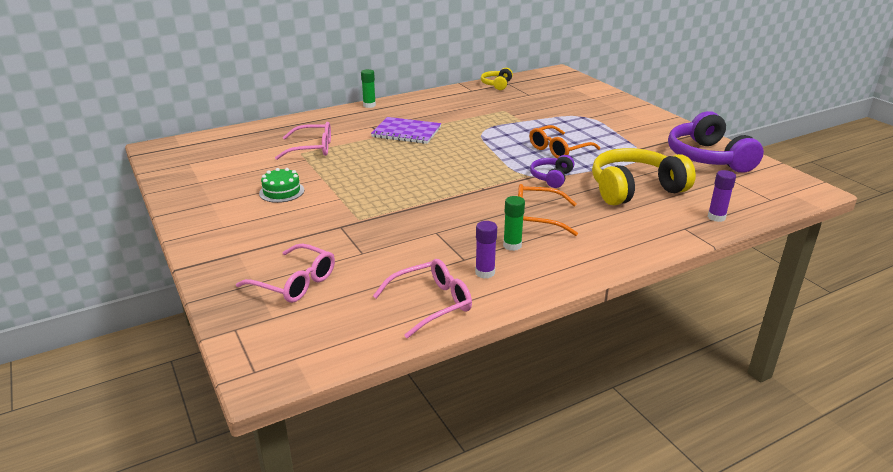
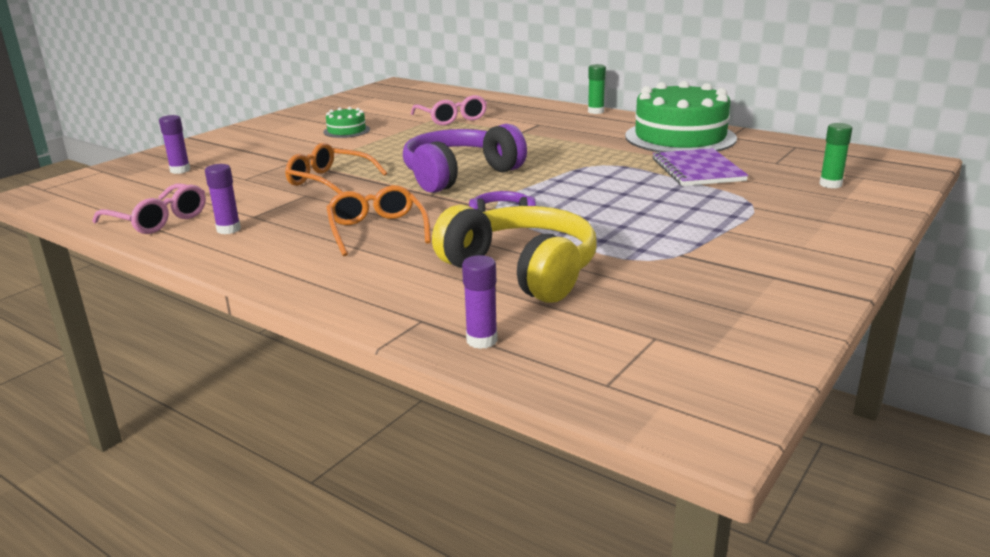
camera: 65 degrees right, 5 degrees down
(295, 283) = (180, 170): pink glasses -> purple glue stick
(406, 132) = (543, 138): purple notebook -> purple notebook (698, 170)
(457, 100) = (680, 137): none -> green cake
(497, 84) = (777, 142): yellow headphones -> none
(512, 245) = (297, 230): green glue stick -> green glue stick (830, 184)
(558, 149) = (600, 209): orange glasses -> orange glasses (329, 181)
(708, 158) = (724, 310): purple headphones -> purple headphones (459, 175)

